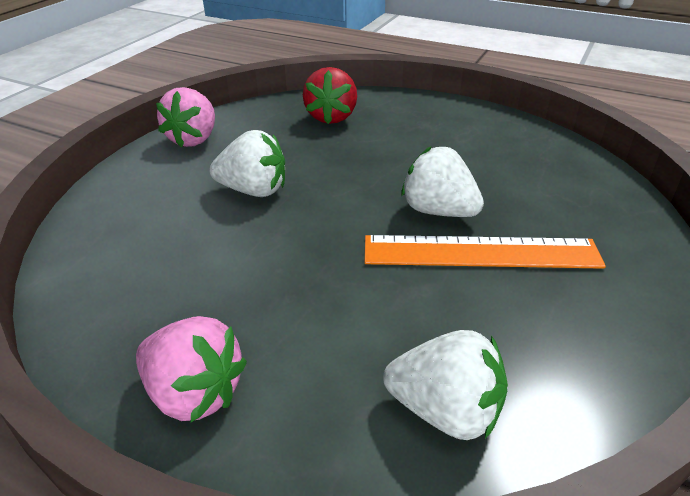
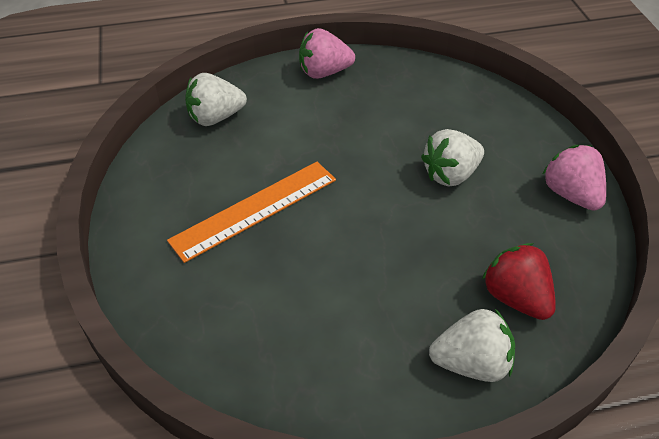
camera: 140 degrees right, 10 degrees up
(438, 211) = (309, 230): white strawberry -> white strawberry (471, 363)

